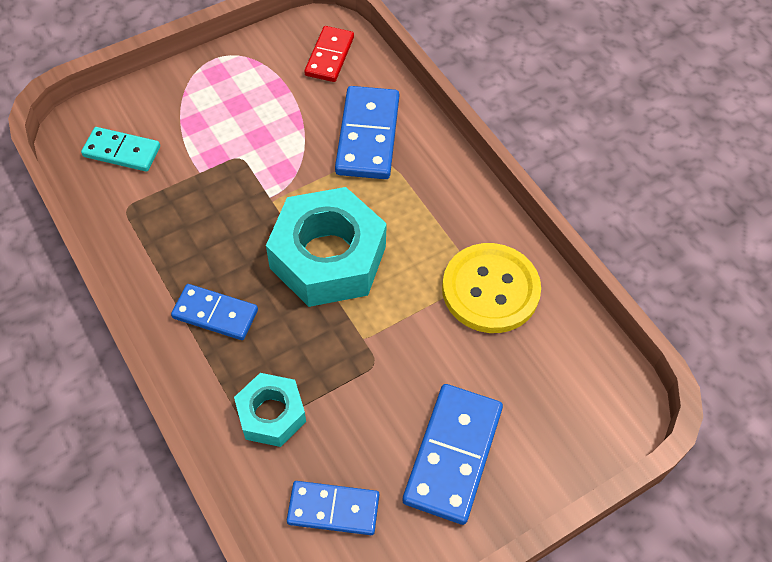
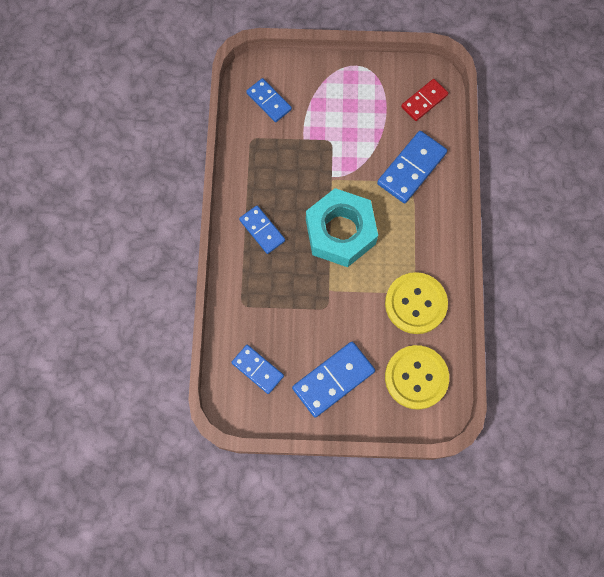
camera: 35 degrees right, 15 degrees up
(122, 151) = (269, 101): turquoise domino -> blue domino
(271, 414) = (257, 302): turquoise nut -> none
(561, 382) = (416, 377): none -> yellow button

